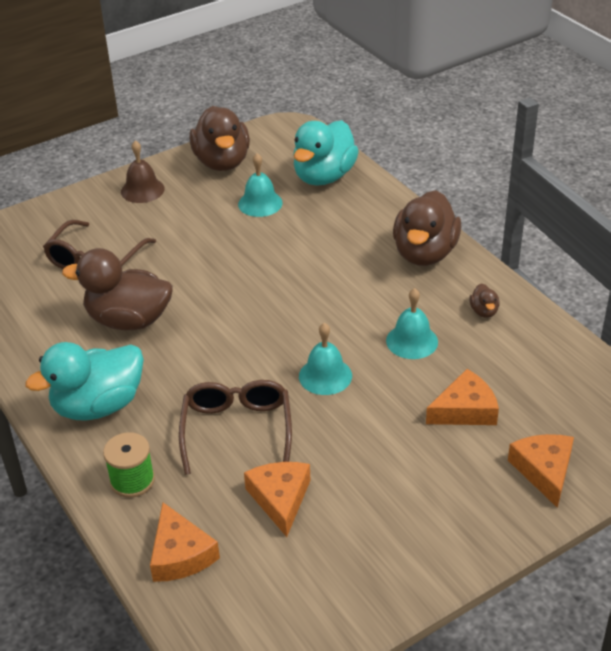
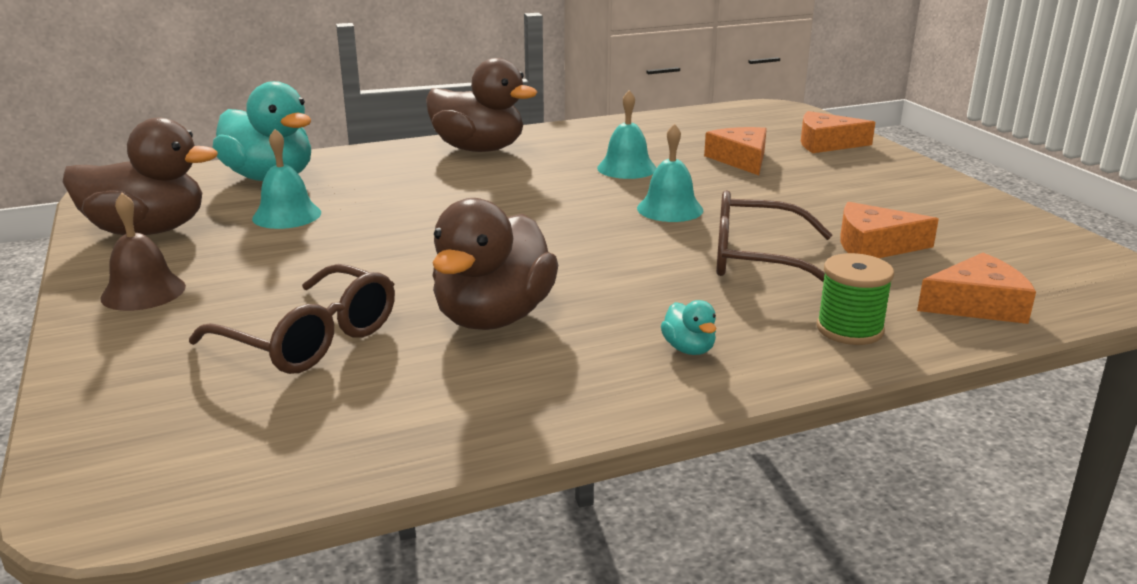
camera: 80 degrees left, 15 degrees down
(98, 406) = (689, 349): turquoise duck -> turquoise duck, size x0.41
(484, 311) = (594, 138): brown duck -> none

